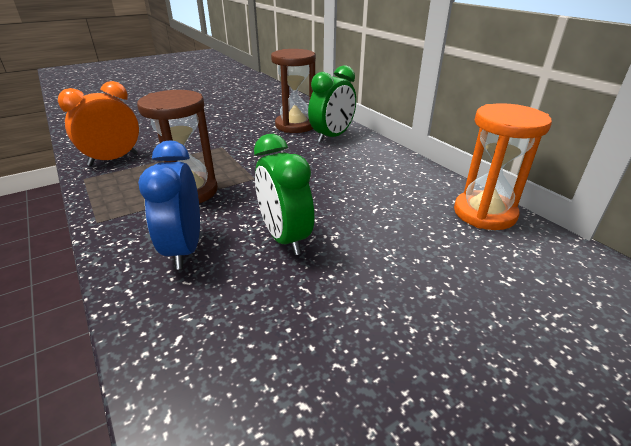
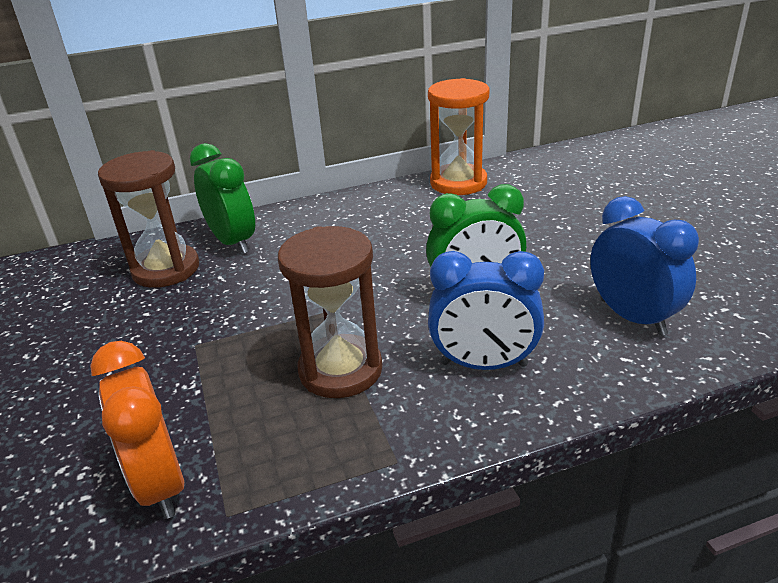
camera: 75 degrees left, 0 degrees up
(248, 347) = (632, 317): none -> blue clock

